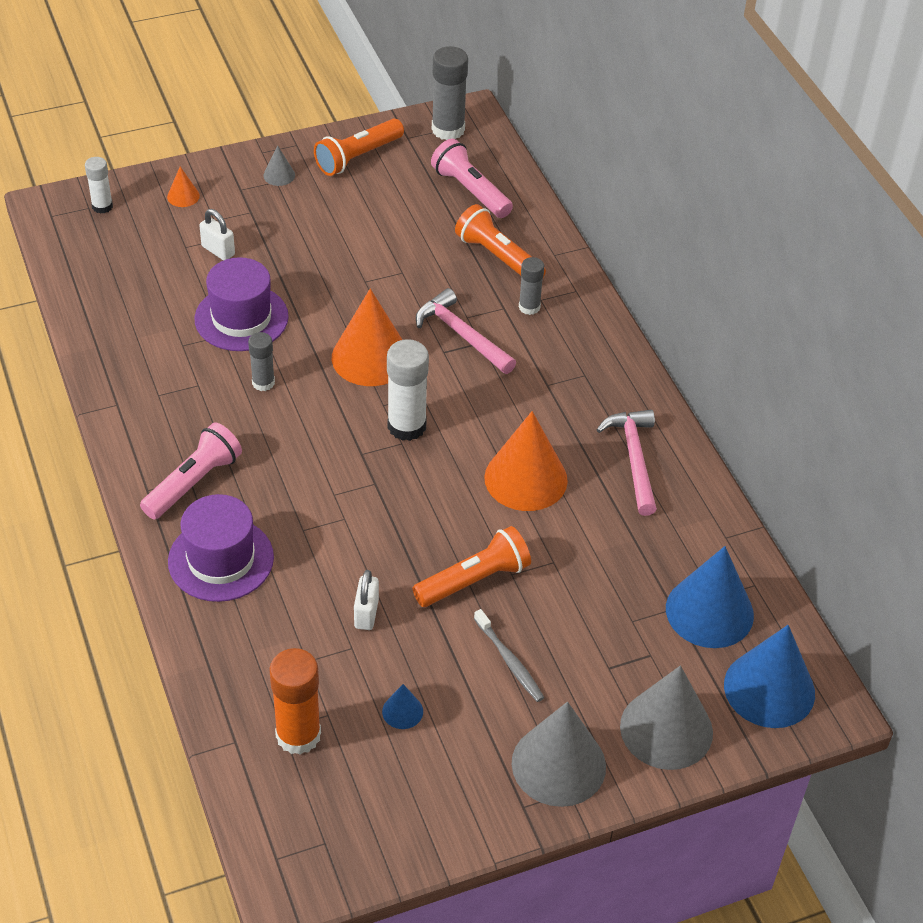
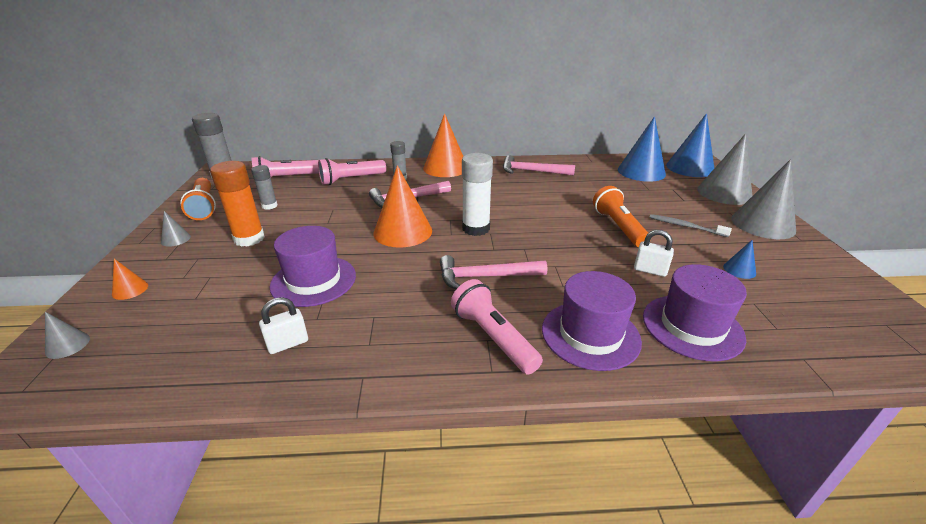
camera: 70 degrees left, 15 degrees down
(102, 206) = (67, 345): white glue stick -> grey cone
(218, 250) = (222, 280): white padlock -> white padlock (288, 344)
(261, 648) = (692, 326): none -> purple hat
(263, 383) = (395, 280): grey glue stick -> grey glue stick (269, 206)
(297, 457) = (485, 277): none -> pink hammer
(298, 735) = (781, 321): orange glue stick -> orange glue stick (249, 239)
(498, 257) = (351, 179): orange flashlight -> pink flashlight
(509, 661) = (685, 226): grey toothbrush -> grey toothbrush turned 135 degrees counterclockwise
(525, 478) = (537, 199): orange cone -> orange cone (445, 168)

